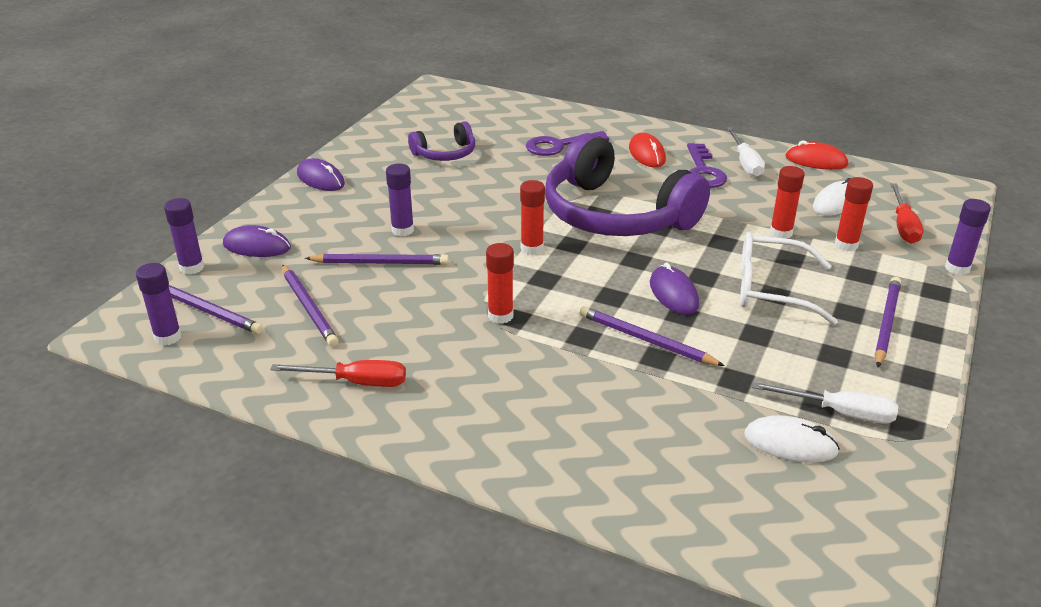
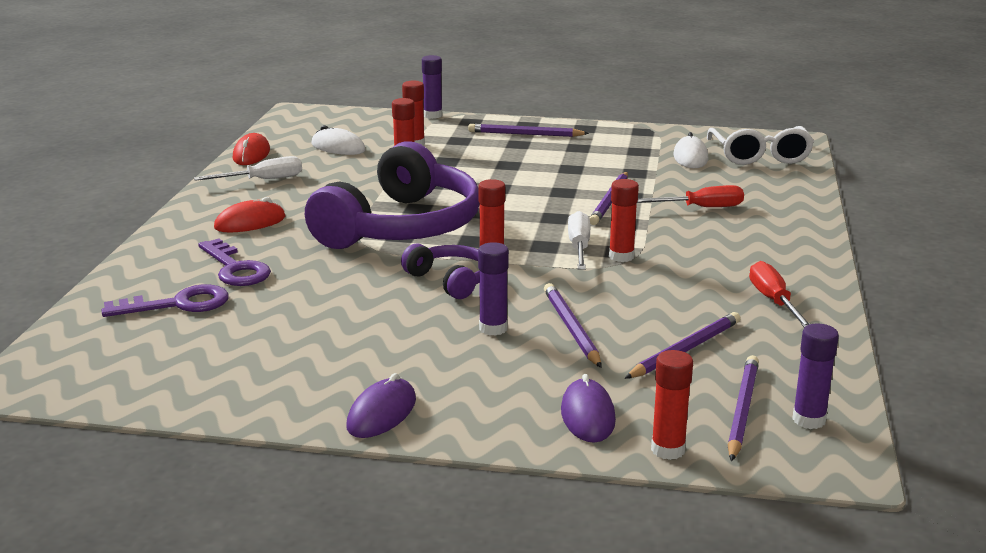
camera: 105 degrees left, 10 degrees down
(192, 267) = (668, 450): purple glue stick -> red glue stick
(445, 153) = (274, 336): purple headphones -> purple headphones (450, 280)
(673, 294) = (533, 196): purple mouse -> none
(703, 171) = (288, 196): purple key -> purple key (178, 304)
(772, 289) = (502, 165): white glasses -> white glasses (759, 155)
(839, 412) = (644, 146): white screwdriver -> white screwdriver (579, 247)
(903, 226) = (372, 128): red screwdriver -> red screwdriver (701, 208)

